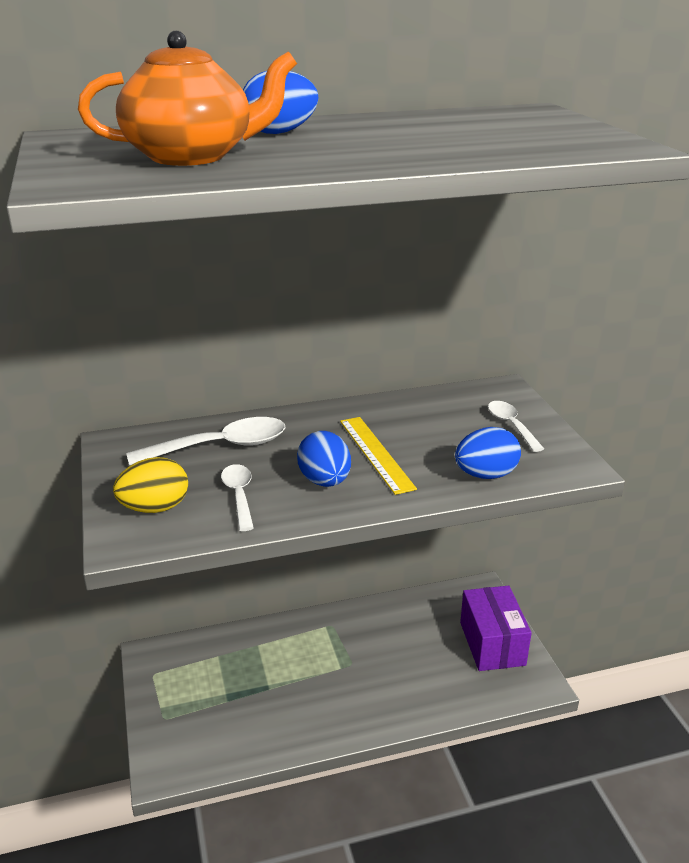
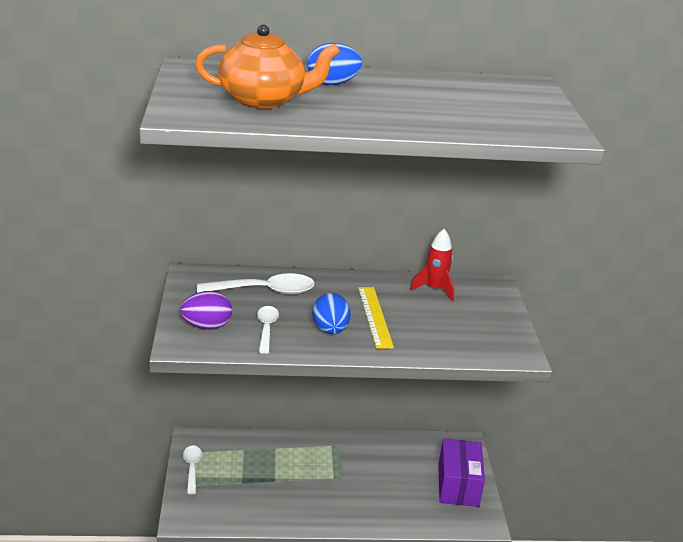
camera: 10 degrees right, 0 degrees up
(155, 508) = (207, 326): yellow egg -> purple egg
(435, 406) = (435, 289): none -> red rocket
(485, 475) = (448, 347): blue egg -> none
(511, 425) = (486, 314): white spoon -> white spoon (192, 468)

